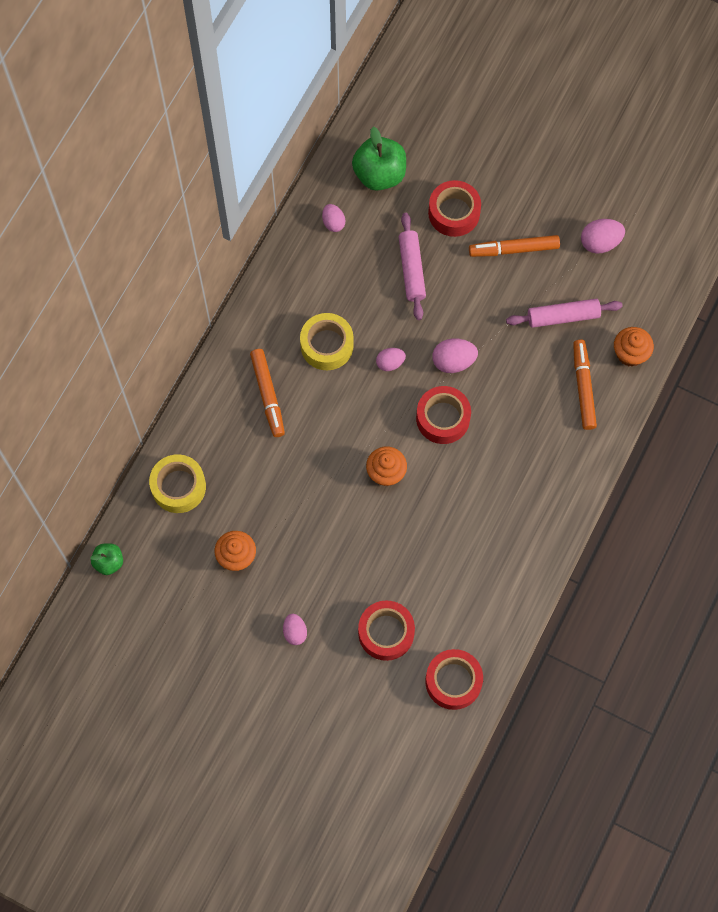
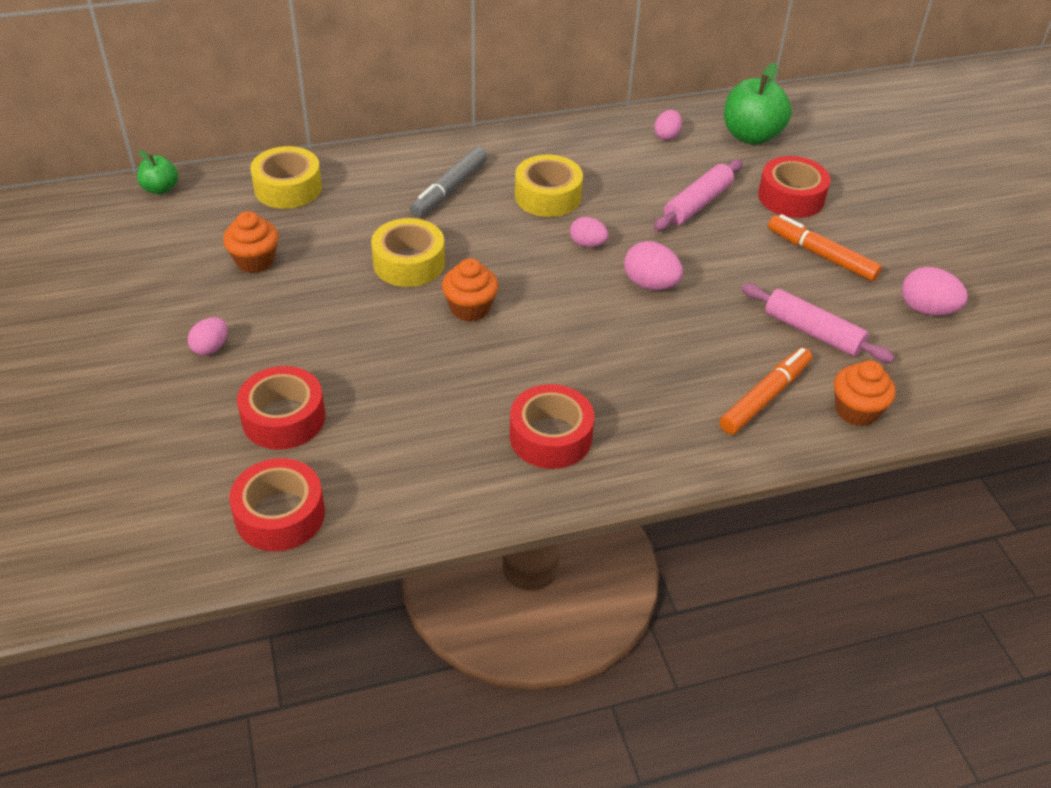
camera: 45 degrees right, 25 degrees down
(267, 395) = (449, 189): orange marker -> grey marker
(317, 473) = (409, 263): none -> yellow tape
(443, 418) = (581, 313): red tape -> red tape (550, 437)

